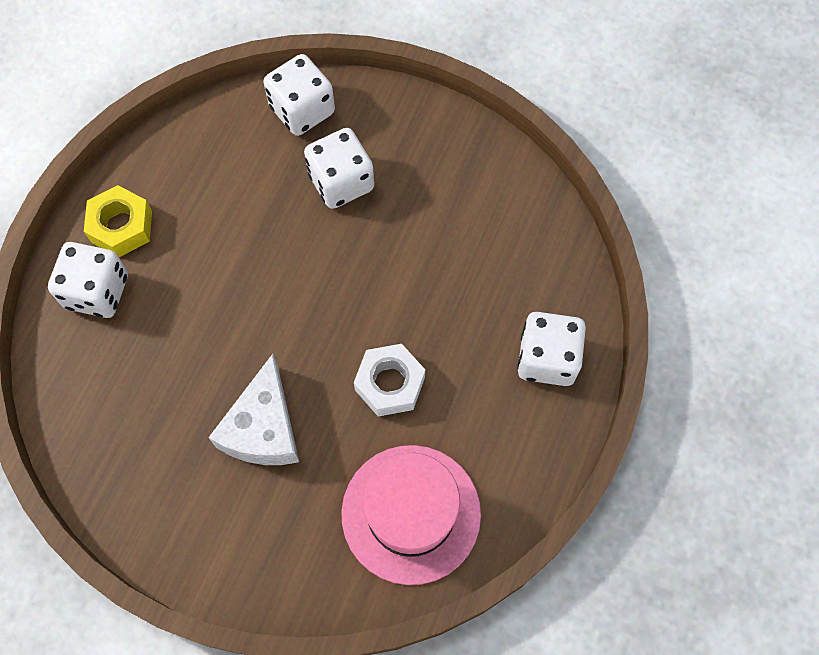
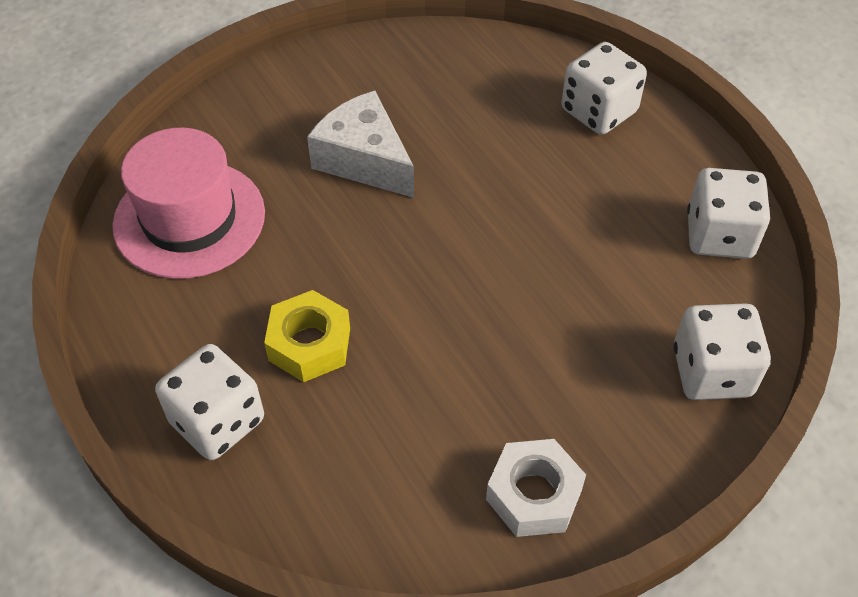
camera: 125 degrees right, 15 degrees down
(121, 226) = (659, 155): yellow nut -> yellow nut (309, 344)
(341, 182) = (584, 356): white dice -> white dice (719, 235)
(390, 384) = (319, 270): white nut -> white nut (533, 494)

